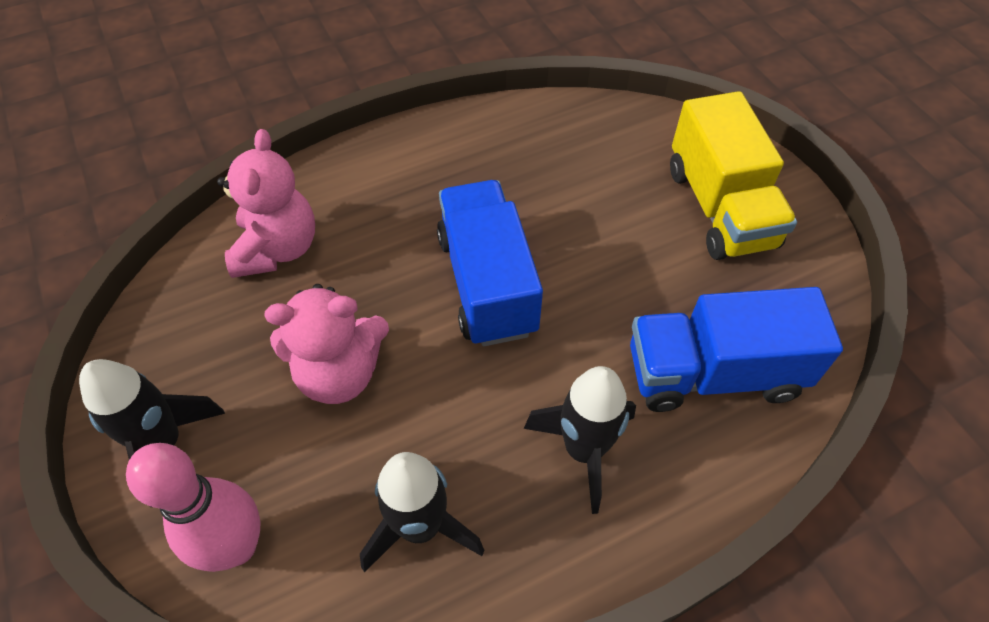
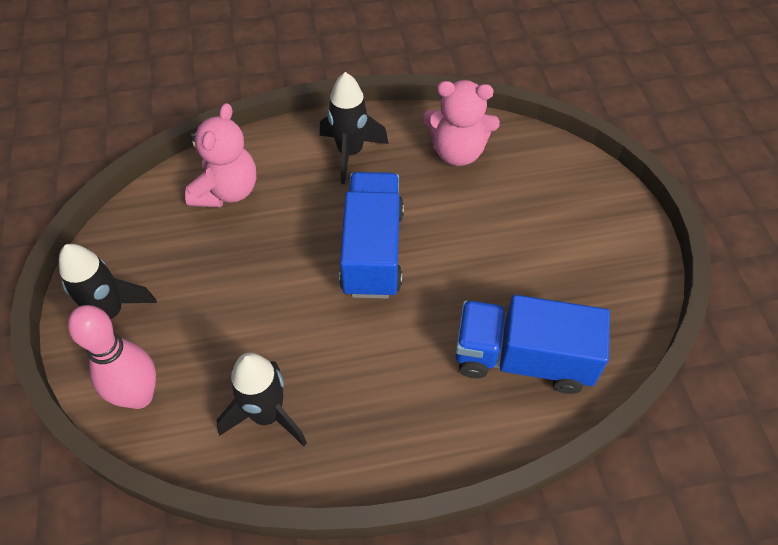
camera: 15 degrees right, 0 degrees up
(339, 373) = (244, 293): pink teddy bear -> pink teddy bear (457, 152)
(583, 450) = (402, 391): black rocket -> black rocket (350, 153)
(720, 207) = (577, 231): yellow truck -> none

